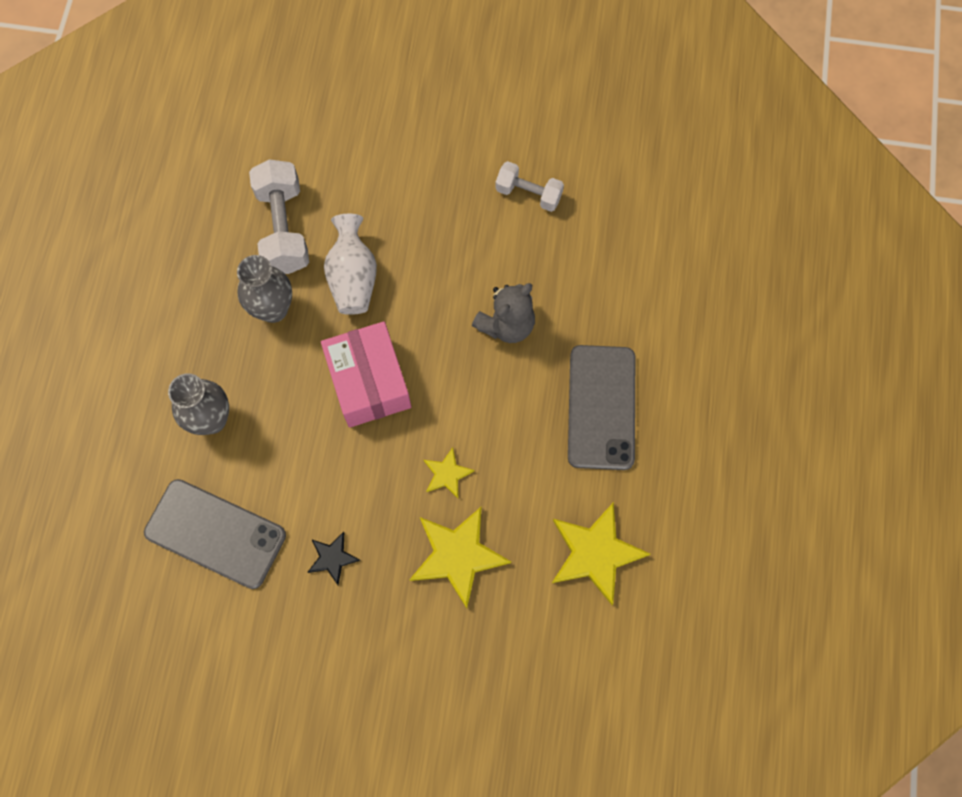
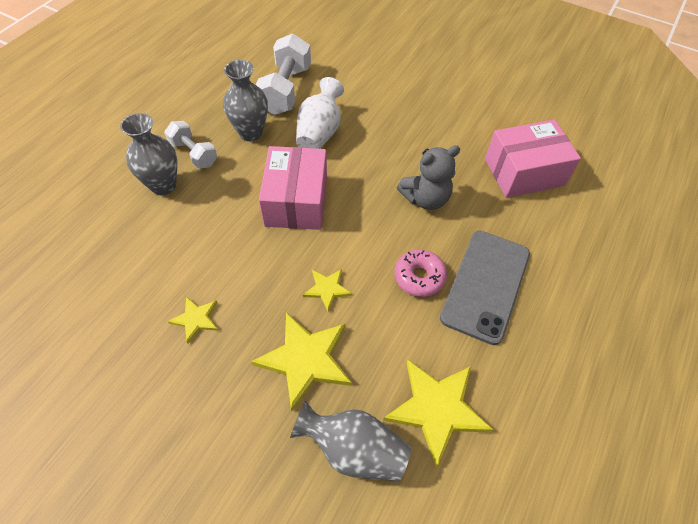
camera: 20 degrees right, 15 degrees down
(215, 533) = (114, 264): grey phone -> none
(332, 558) = (196, 319): black star -> yellow star
(528, 194) = (476, 123): white dumbbell -> white dumbbell (194, 154)
(533, 424) = (419, 277): none -> pink donut
(535, 619) = (353, 449): none -> grey vase
(601, 247) = (524, 172): none -> pink box

